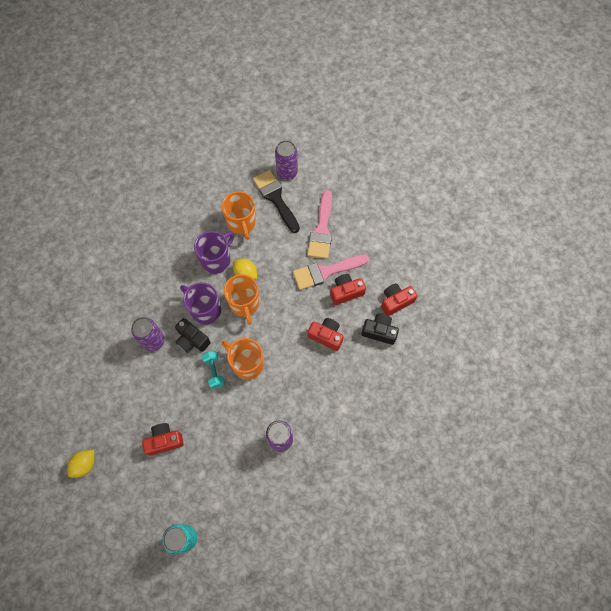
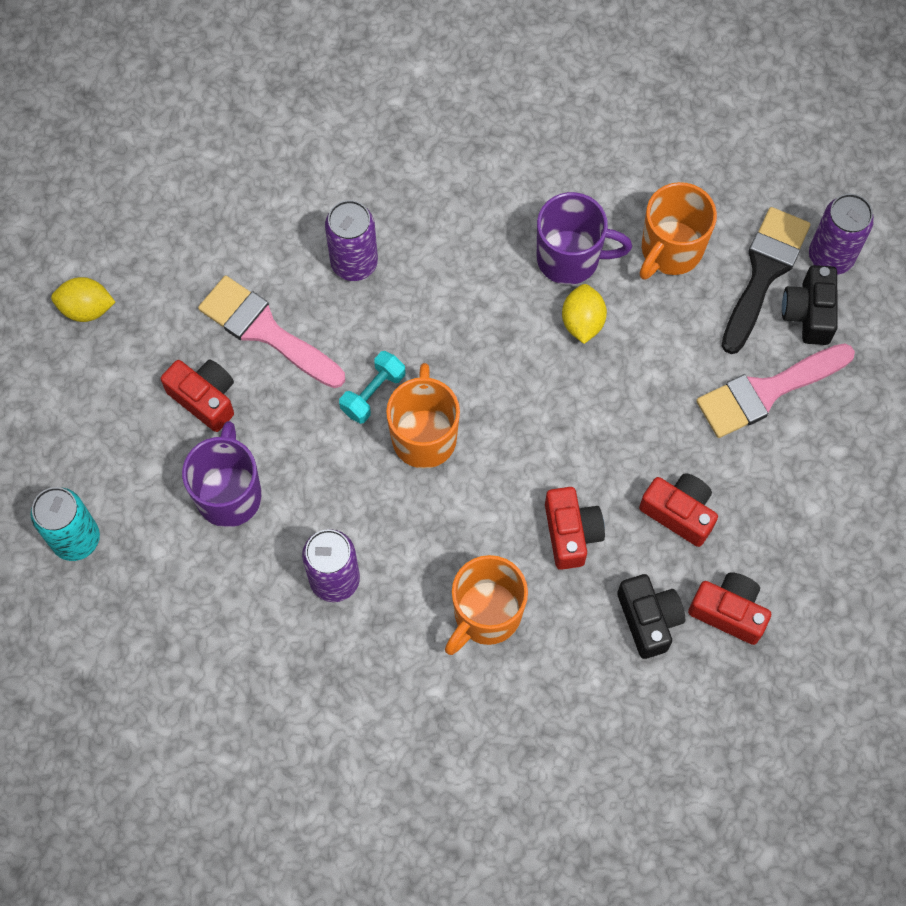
camera: 55 degrees right, 0 degrees up
(192, 340) = (400, 321): black camera -> black camera (809, 313)
(205, 310) = (467, 304): purple mug -> purple mug (229, 494)
(244, 304) = (526, 359): orange mug -> orange mug (486, 615)
(326, 272) = (691, 452): pink brush -> pink brush (265, 331)

